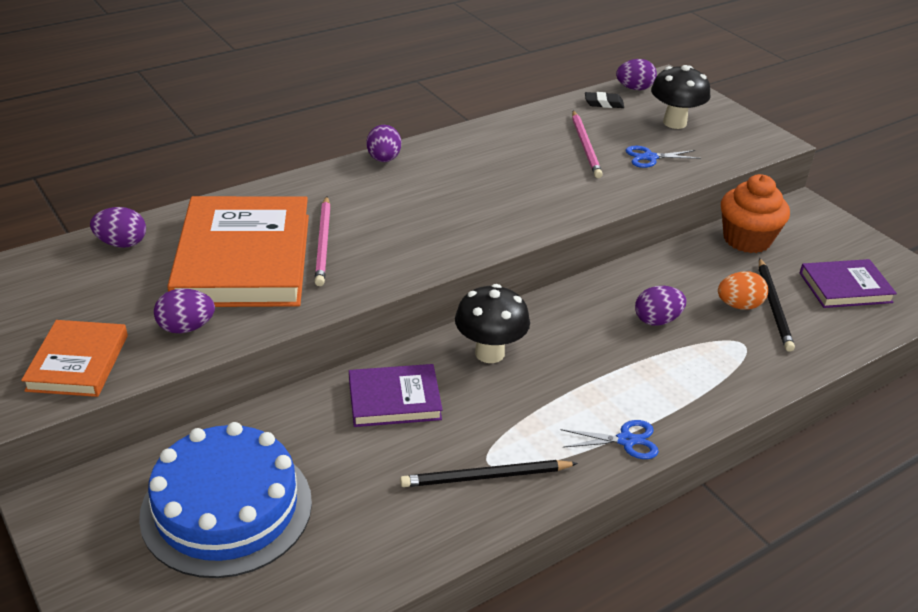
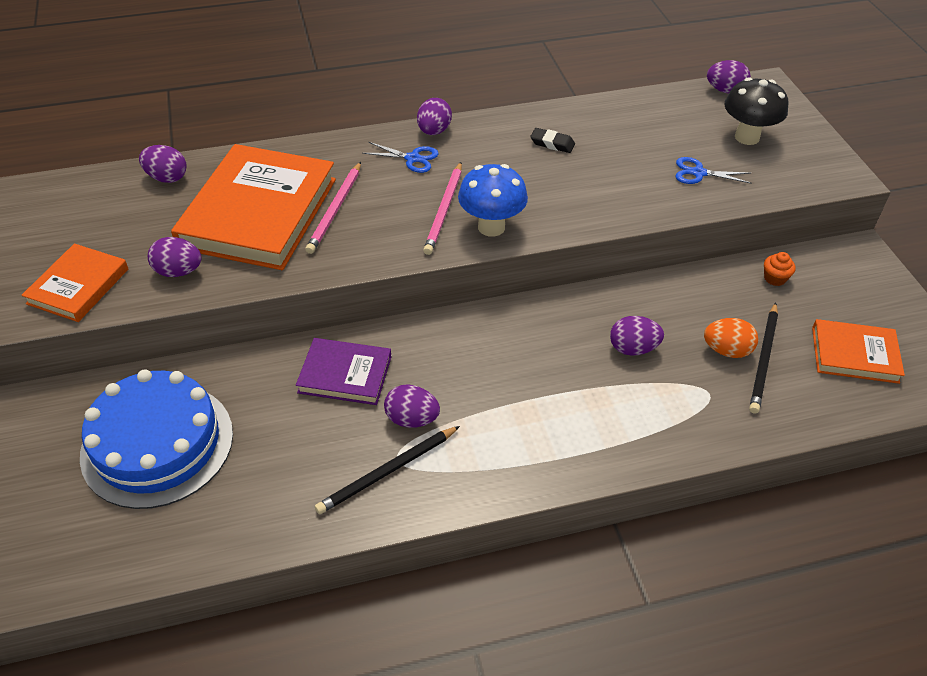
camera: 20 degrees right, 10 degrees up
(484, 424) = (412, 419): none -> purple egg
(485, 477) = (387, 472): black pencil -> black pencil turned 45 degrees counterclockwise
(488, 232) = (491, 227): none -> blue mushroom
(489, 353) = (453, 347): black mushroom -> none
(585, 146) = (638, 149): pink pencil -> pink pencil (444, 210)
(603, 103) = (683, 103): black eraser -> black eraser (552, 143)
(626, 441) = (536, 469): blue scissors -> blue scissors (413, 158)
(747, 239) = (774, 278): orange cupcake -> orange cupcake, size x0.44
(845, 287) = (854, 354): purple book -> orange book

